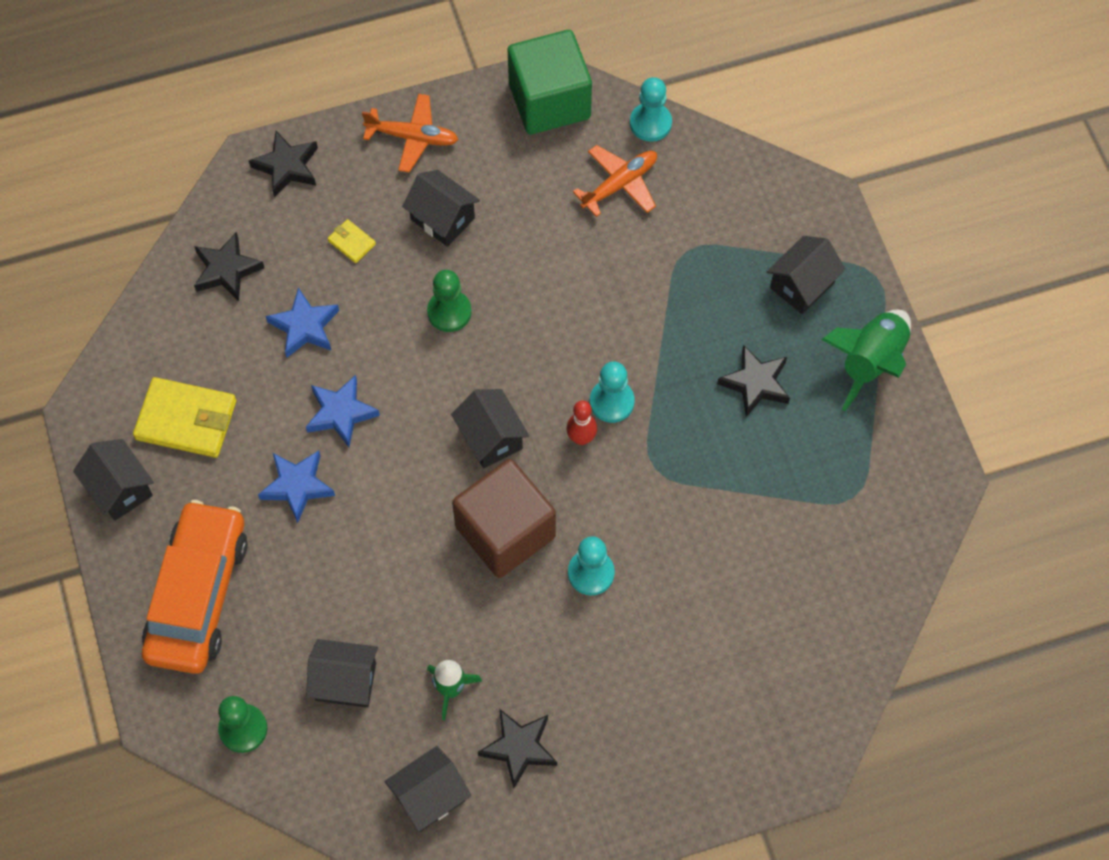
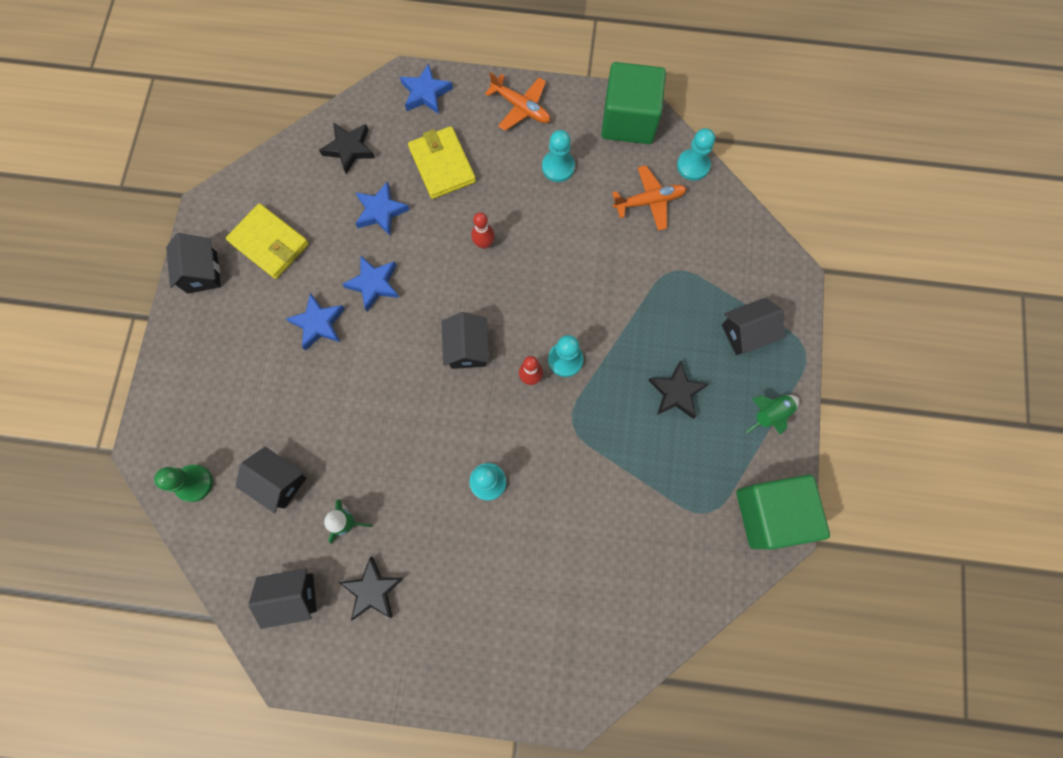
camera: 25 degrees right, 10 degrees up
(198, 595) = (214, 371): orange car -> none
(287, 167) = (426, 93): black star -> blue star
(352, 242) = (442, 165): yellow wallet -> yellow wallet, size x2.13
(442, 219) = (512, 174): black house -> none
(449, 312) = (484, 243): green pawn -> red bowling pin
(493, 189) = (558, 167): none -> turquoise pawn
(505, 532) = (443, 423): brown cube -> none
(870, 362) = (770, 414): green rocket -> green rocket, size x0.63
(921, 467) = (770, 514): none -> green cube

